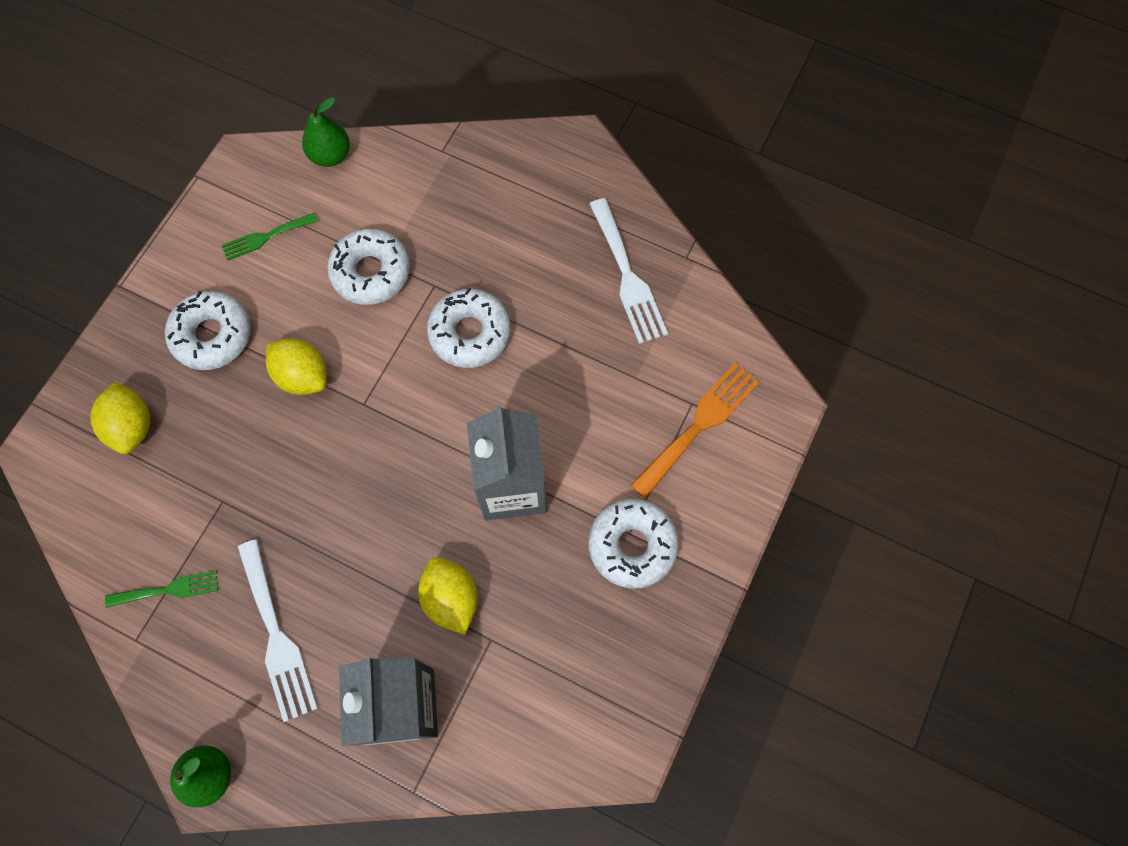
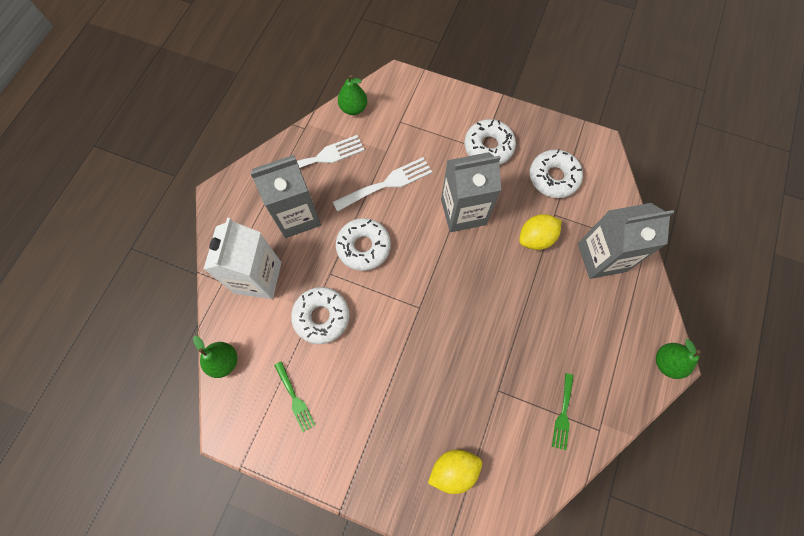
camera: 95 degrees left, 0 degrees up
(168, 590) = (563, 414): green fork -> green fork turned 150 degrees counterclockwise
(212, 335) = (377, 423): white donut -> white donut (553, 177)
(277, 637) = (578, 337): white fork -> white fork (387, 183)
(303, 376) = (403, 351): yellow lemon -> none
(441, 193) = (258, 277): none -> white carton
(531, 244) = (297, 216): none -> grey carton
(699, 424) = (413, 117): orange fork -> none
(721, 332) = (353, 108): none -> green pear

